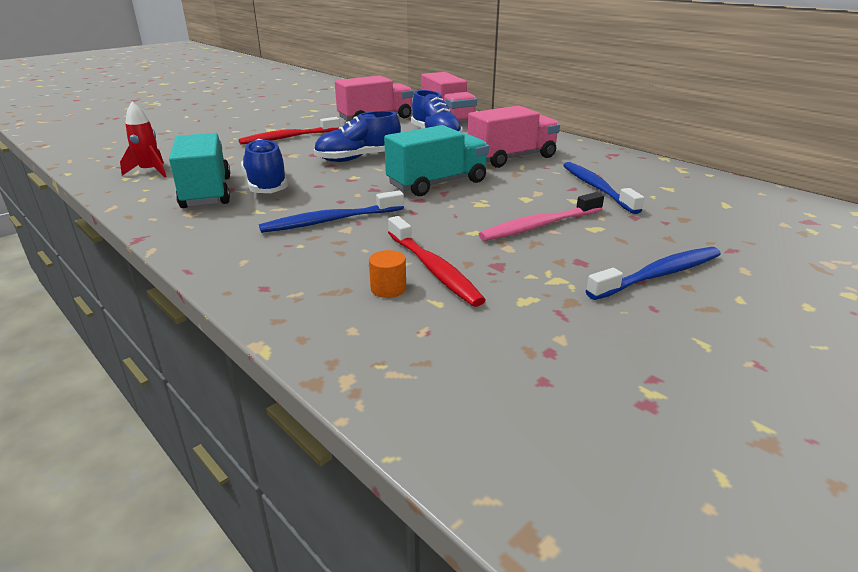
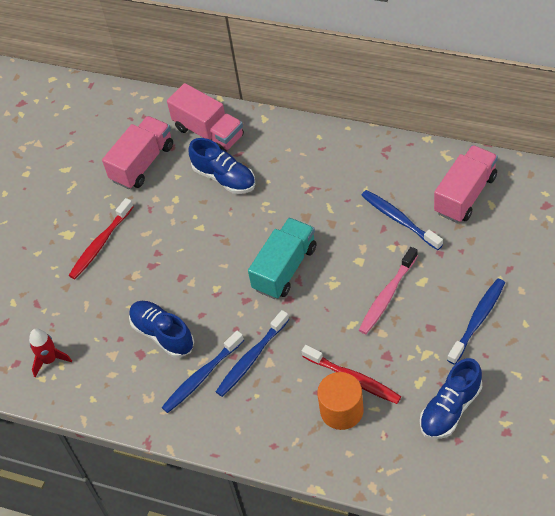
camera: 20 degrees left, 25 degrees up
(206, 192) = (129, 367): turquoise truck -> none
(262, 217) = (201, 376): none -> blue toothbrush
(358, 158) = (194, 255): blue shoe -> blue shoe (450, 409)
(388, 288) = (341, 410): orange cylinder -> orange cylinder, size x1.98
(512, 158) = (313, 194): pink truck -> pink truck (465, 194)

